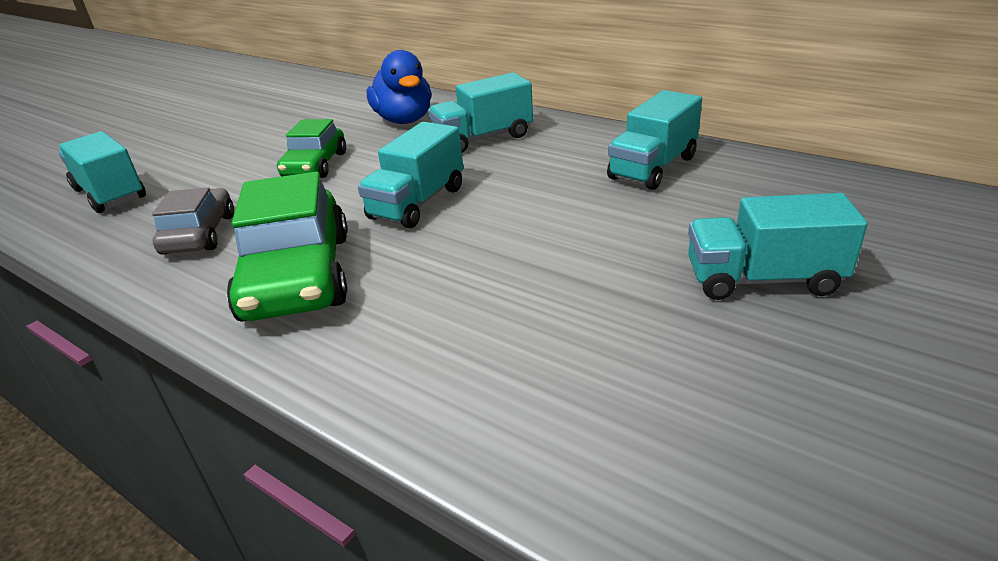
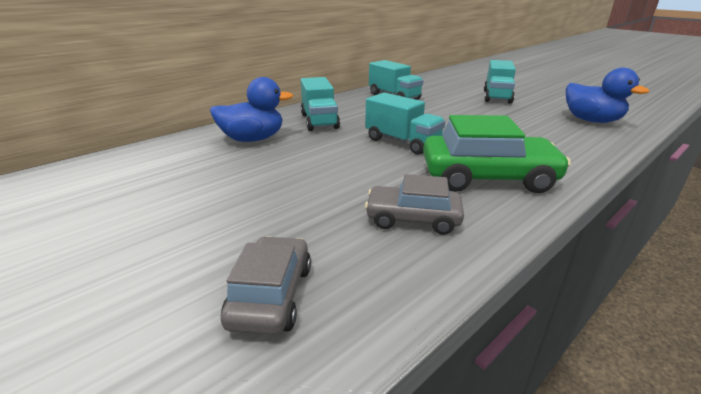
camera: 80 degrees left, 5 degrees down
(110, 194) = (271, 295): turquoise truck -> grey car
(315, 165) = (309, 172): green car -> none
(647, 430) = (591, 120): none -> blue duck

